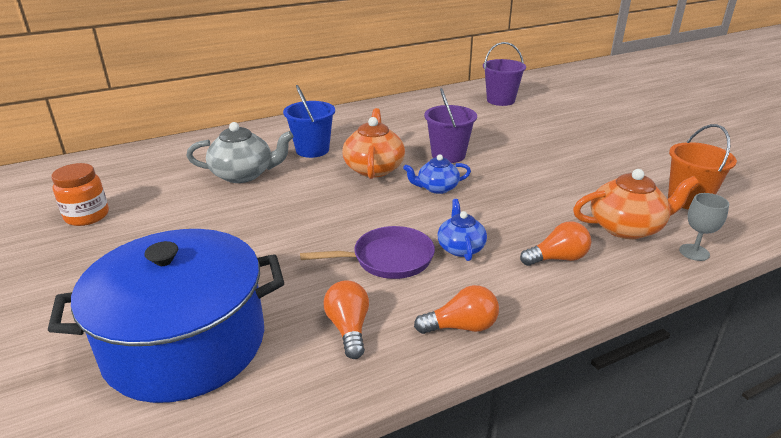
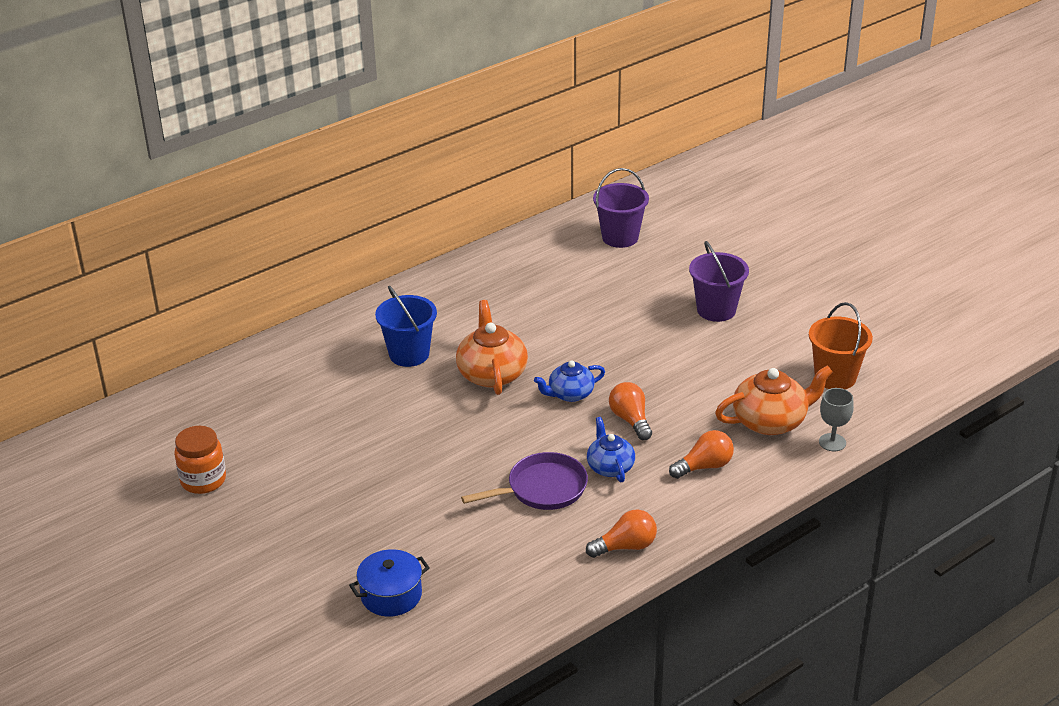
camera: 10 degrees left, 5 degrees up
(185, 344) = (391, 595): blue pot -> blue pot, size x0.44
(244, 174) = (345, 402): grey teapot -> none
(349, 328) = (528, 562): orange light bulb -> orange light bulb (630, 420)
(448, 155) = (572, 343): purple bucket -> purple bucket (716, 310)

